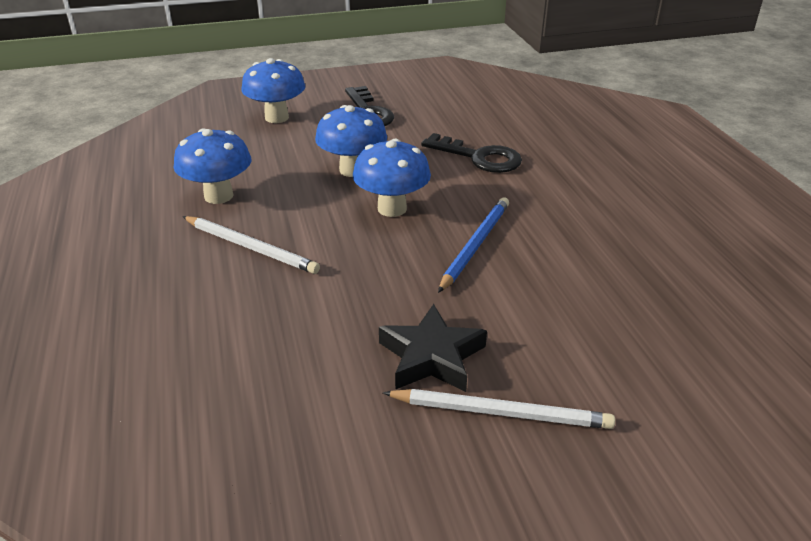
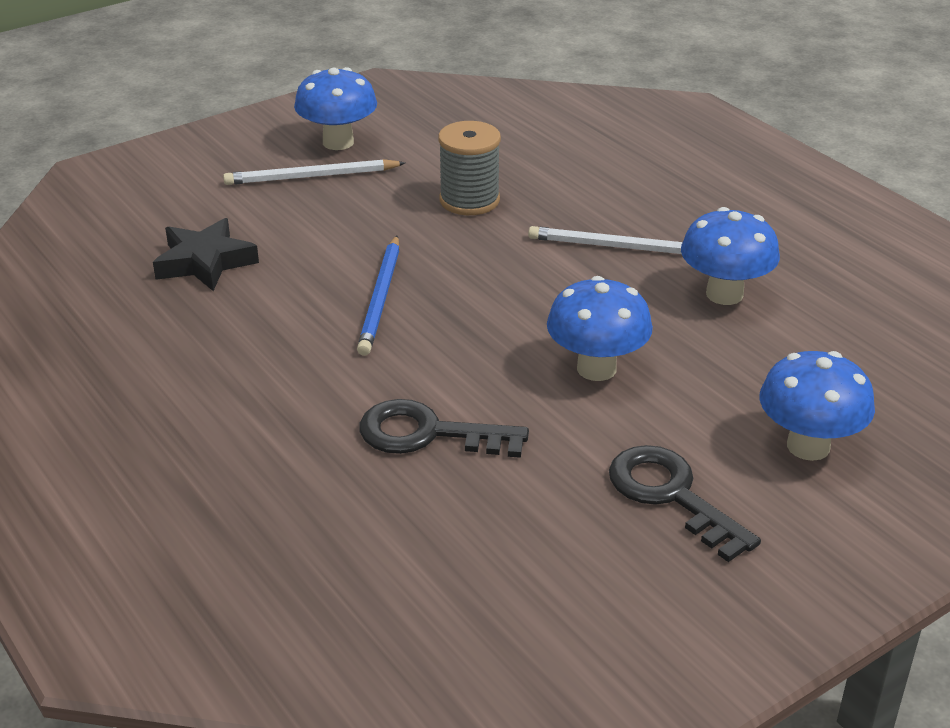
camera: 160 degrees right, 0 degrees up
(341, 330) = (469, 200): none -> grey spool
(392, 208) = (503, 322): blue mushroom -> blue mushroom (338, 142)
(431, 356) = (380, 198): black star -> black star (205, 262)

